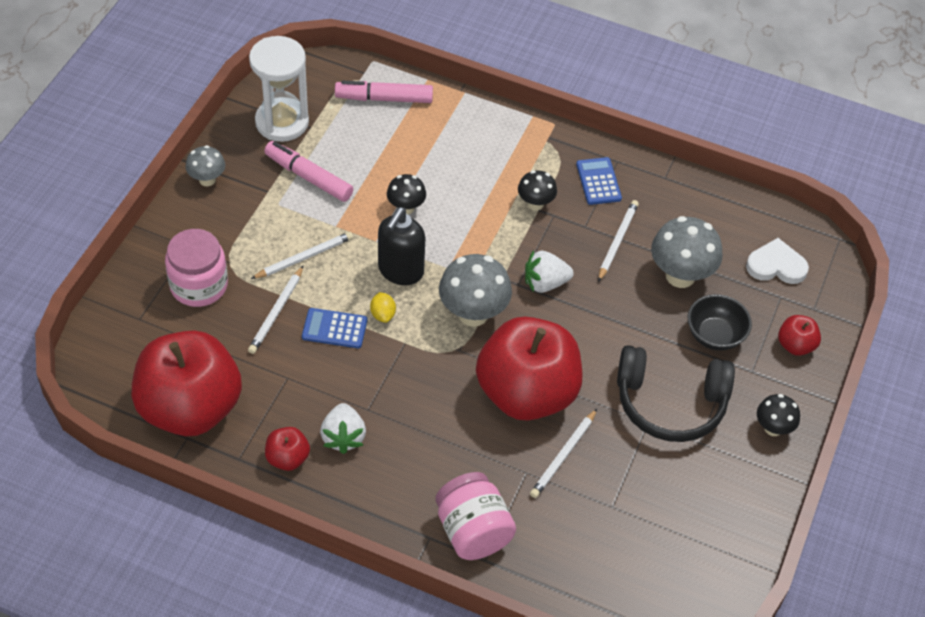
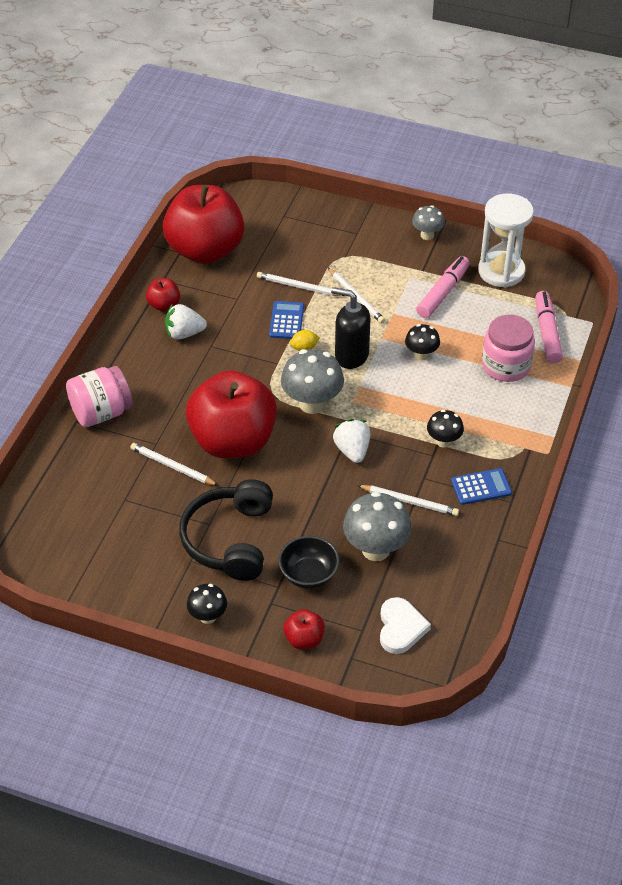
camera: 90 degrees right, 5 degrees down
(199, 285) = (319, 242): pink jar -> pink jar (506, 366)

